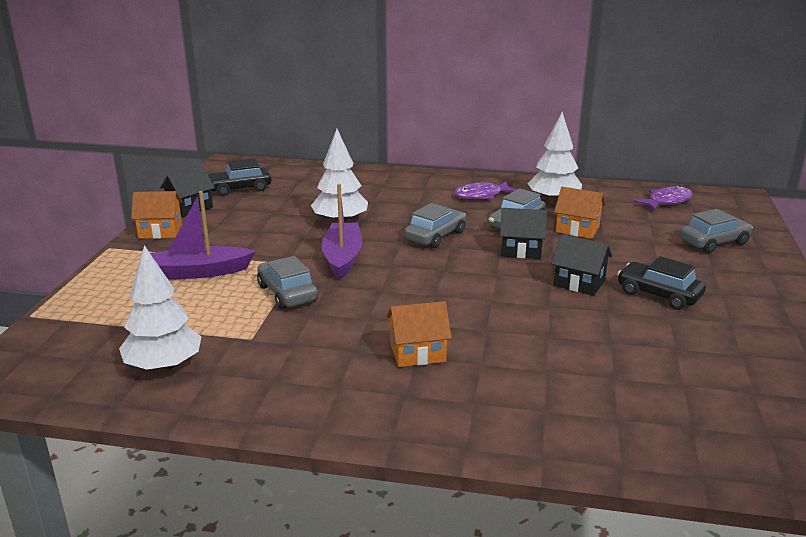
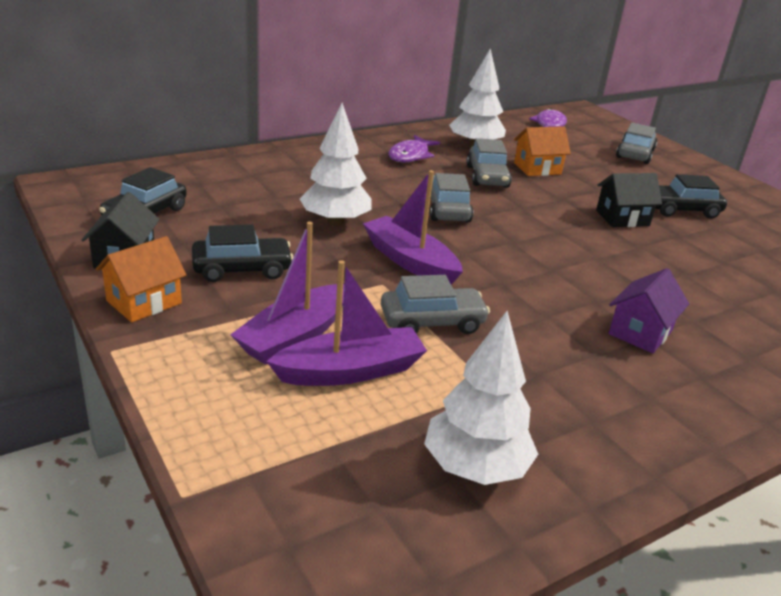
camera: 45 degrees left, 5 degrees up
(194, 298) = (350, 371): none -> purple boat
(236, 231) = (242, 269): none -> black car
(287, 293) = (432, 322): grey car -> grey car turned 150 degrees clockwise
(417, 353) = (640, 332): orange house -> purple house
(521, 250) = (534, 201): black house -> none

